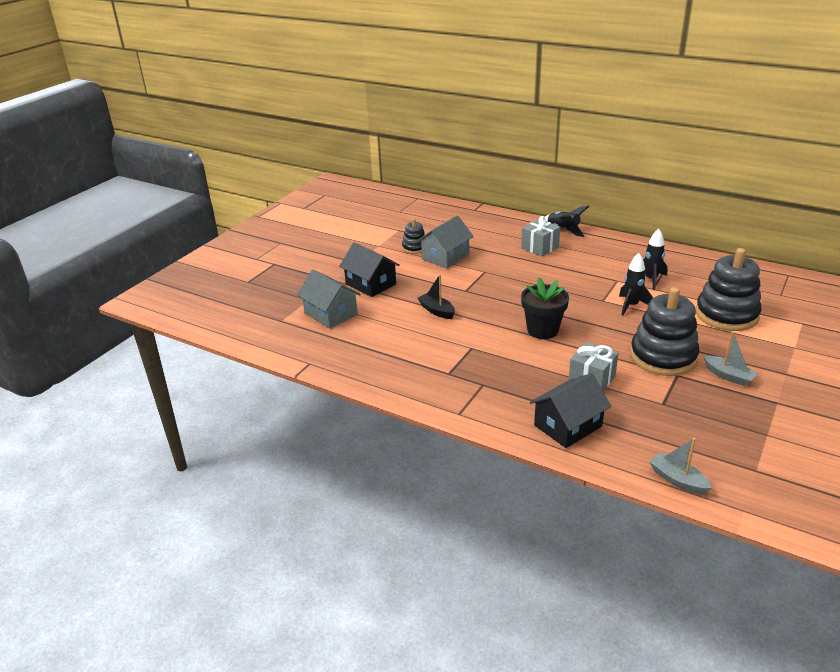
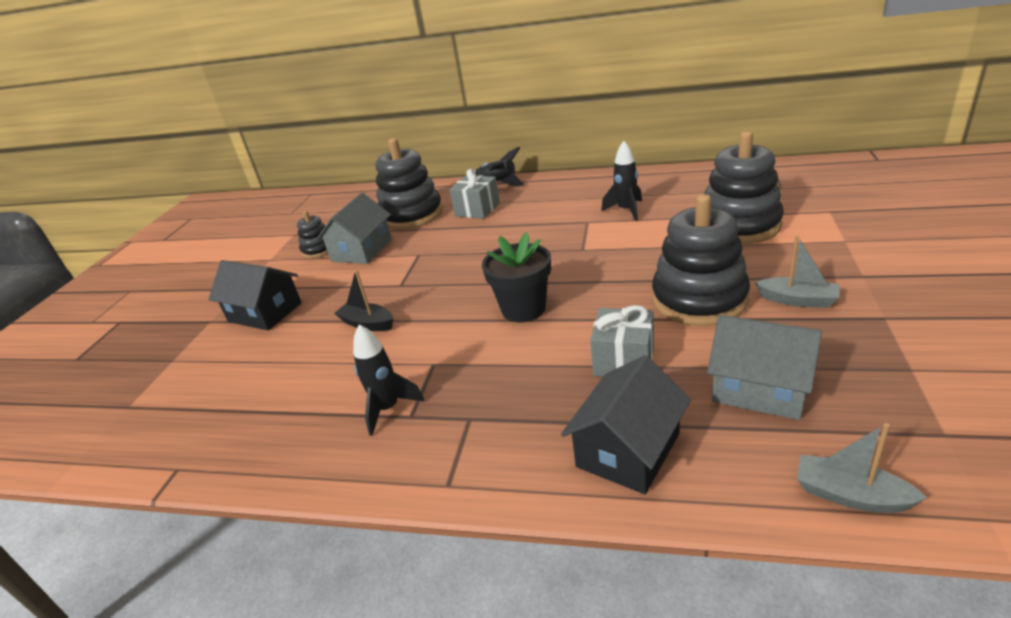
camera: 15 degrees left, 0 degrees up
(330, 313) = (208, 372): grey house -> grey house (760, 388)
(489, 238) = (411, 215): none -> black stacking toy
(631, 306) = (621, 246): black rocket -> black rocket (388, 409)

